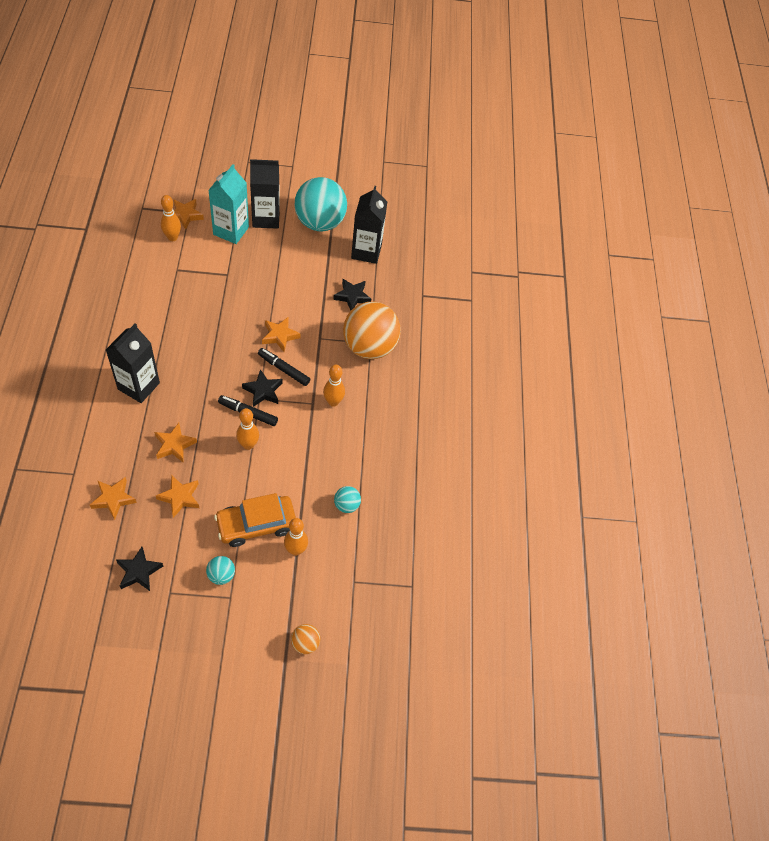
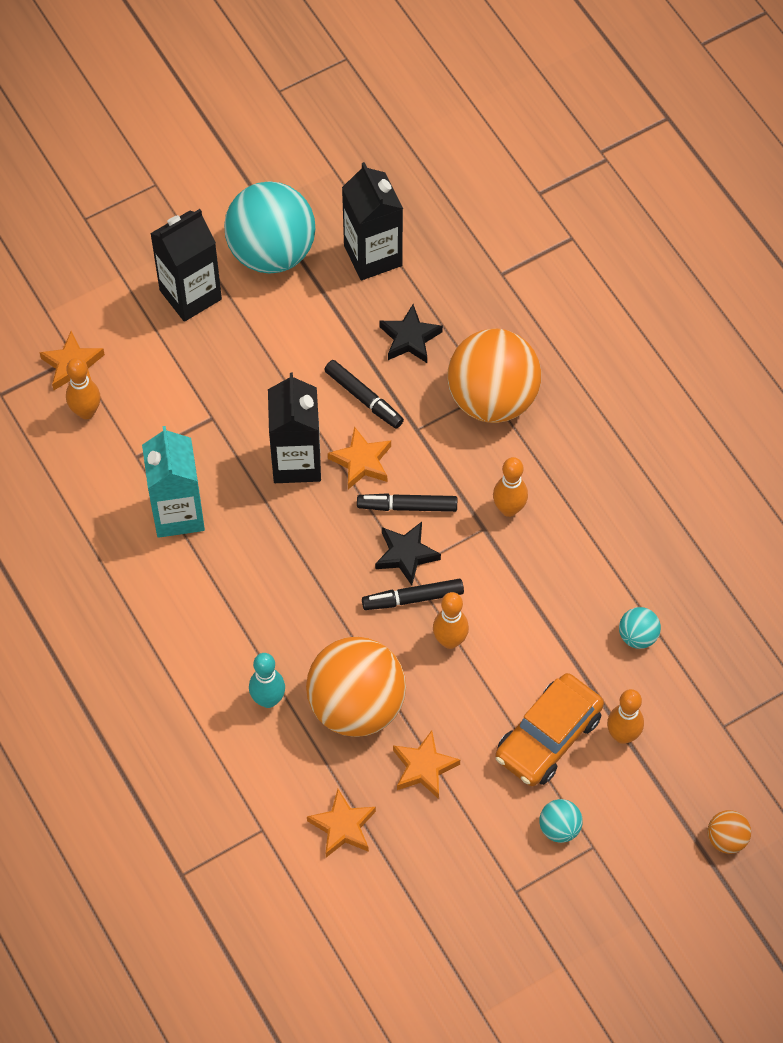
camera: 25 degrees left, 5 degrees up
(134, 414) = (268, 699): none -> turquoise bowling pin
(138, 386) = (238, 658): black carton -> black carton (296, 462)
(139, 571) = (456, 892): black star -> none
(174, 445) = (356, 705): orange star -> orange ball
(231, 231) = (158, 347): turquoise carton -> turquoise carton (178, 513)
(306, 309) = (364, 398): none -> black marker

